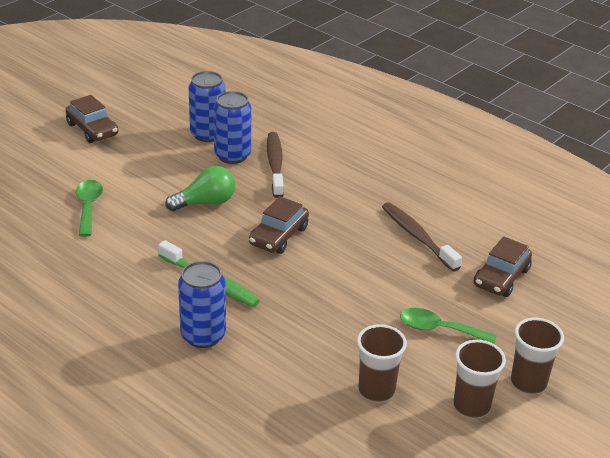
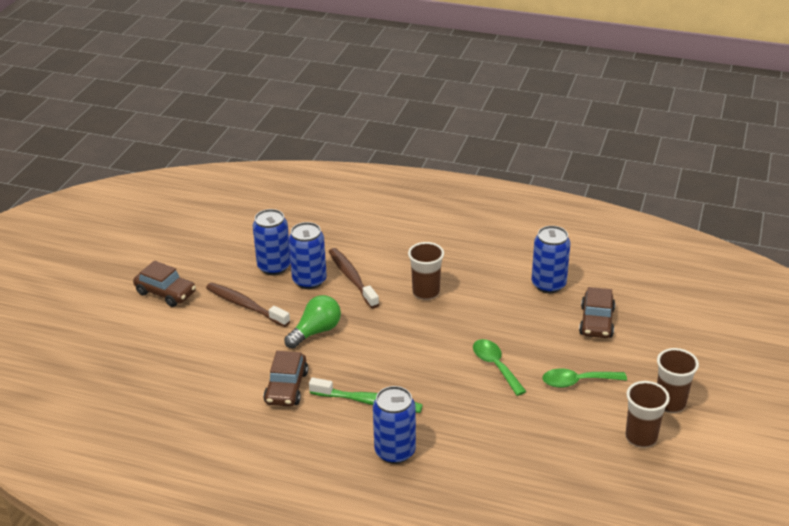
camera: 20 degrees left, 0 degrees up
(88, 207) = (214, 368): green spoon -> green spoon (495, 366)
(278, 236) = (398, 342): brown car -> brown car (286, 387)
(376, 391) = (562, 450): brown cup -> brown cup (426, 292)
(417, 237) = (510, 307): brown toothbrush -> brown toothbrush (245, 305)
(473, 227) = (548, 284): none -> blue can

